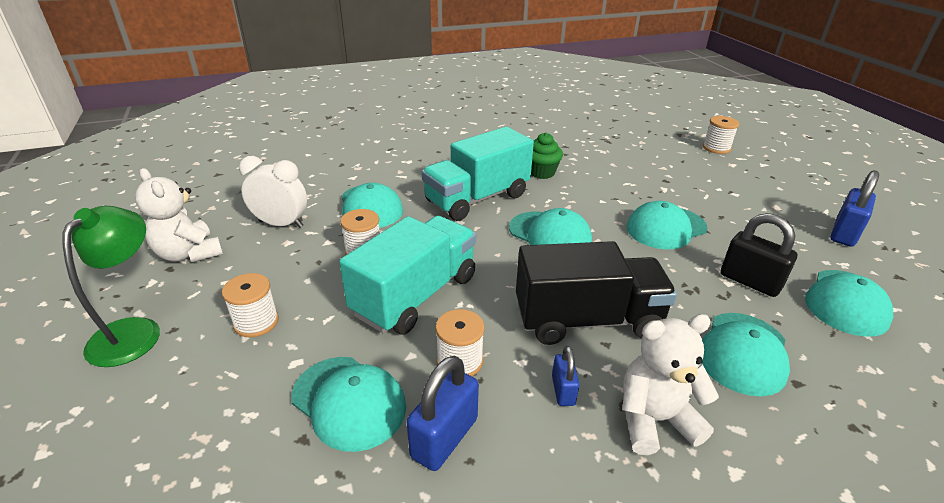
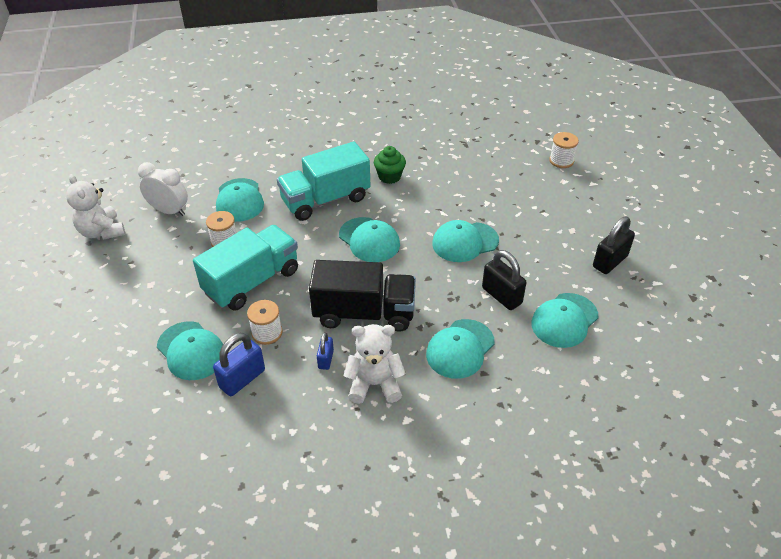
camera: 10 degrees right, 10 degrees up
(134, 331) = (65, 289): green lamp -> none
(256, 322) = (142, 291): white spool -> none
(844, 234) = (610, 261): blue padlock -> black padlock

